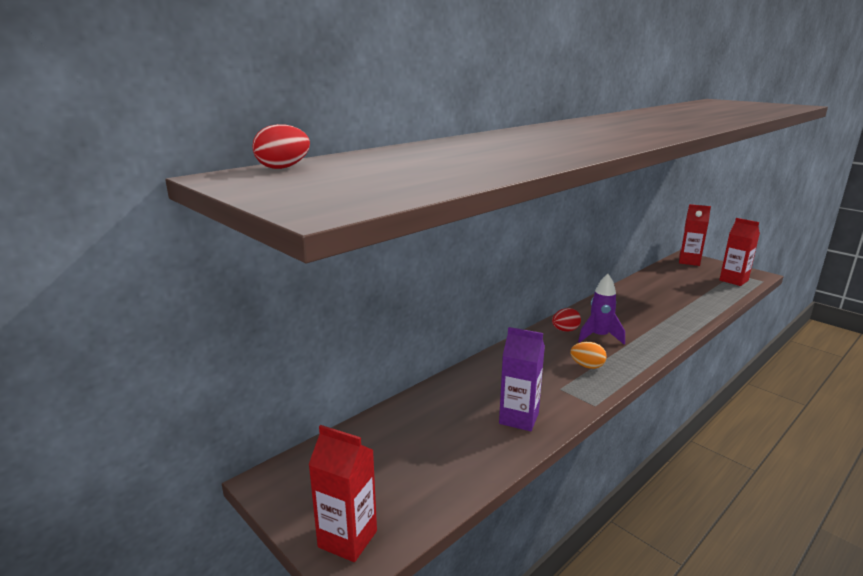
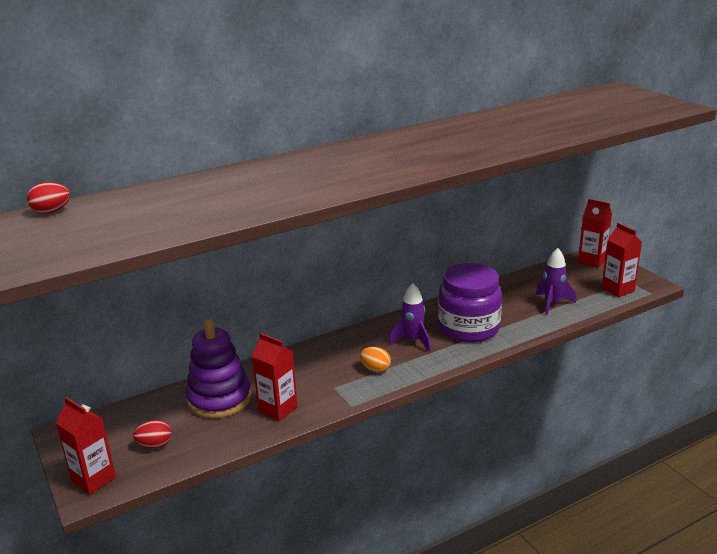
camera: 15 degrees right, 5 degrees up
(444, 415) = (219, 399): none -> purple stacking toy
(519, 418) = (278, 409): purple carton -> red carton
(565, 330) = (386, 331): red egg -> red egg (154, 445)
(640, 321) = (469, 328): none -> purple jar
(692, 295) = (552, 303): none -> purple rocket

